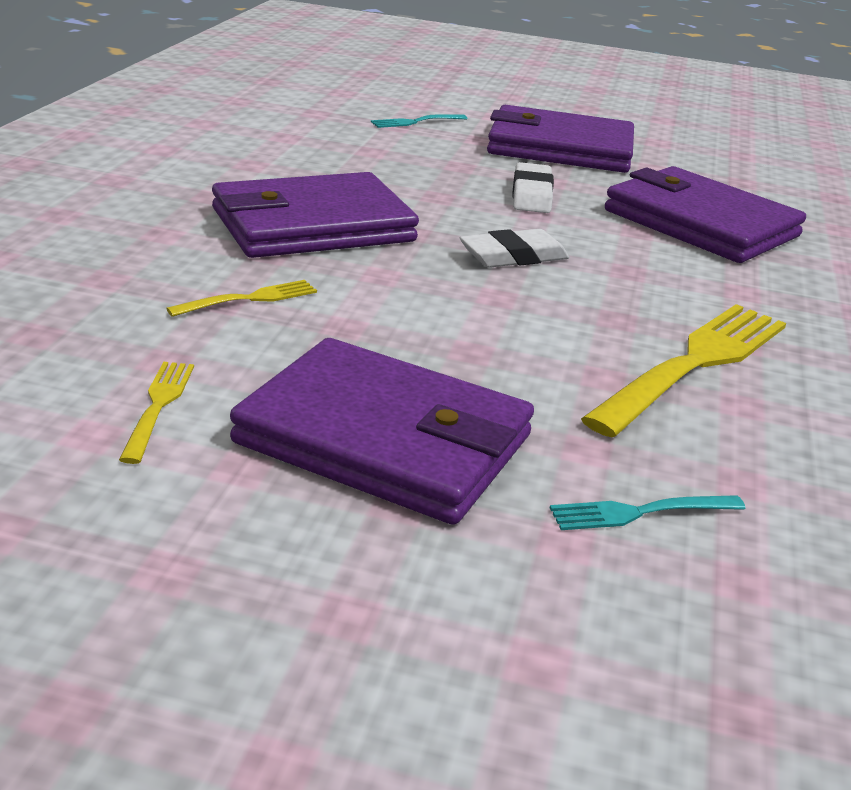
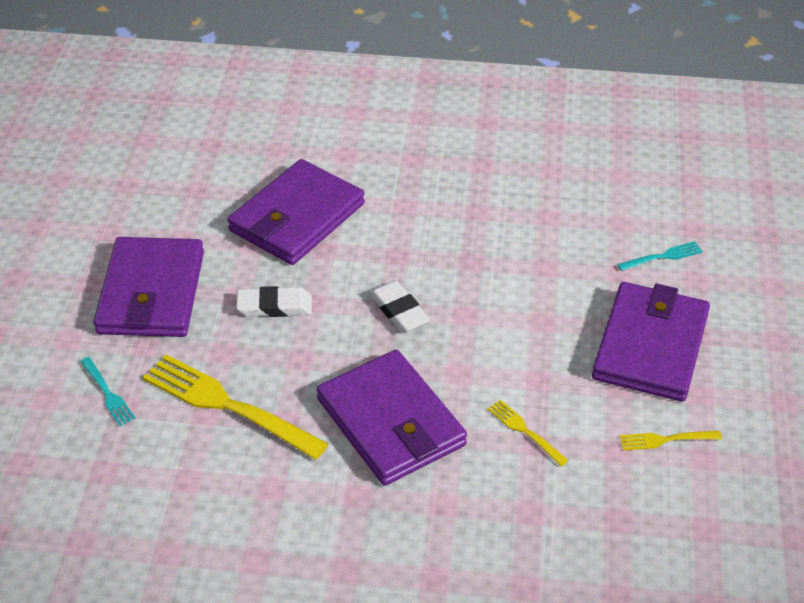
camera: 95 degrees left, 15 degrees up
(639, 512) = (663, 256): turquoise fork -> turquoise fork turned 90 degrees counterclockwise
(695, 363) = (512, 231): yellow fork -> yellow fork (227, 405)

